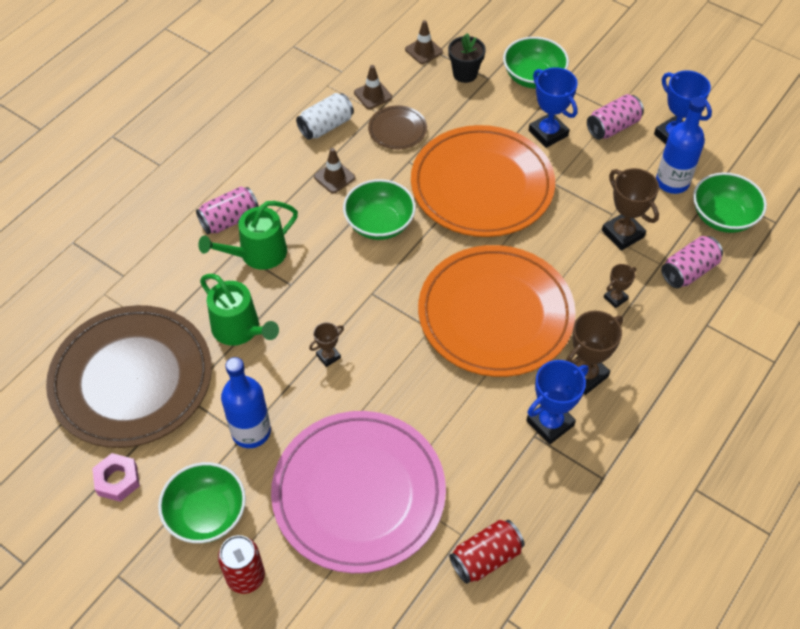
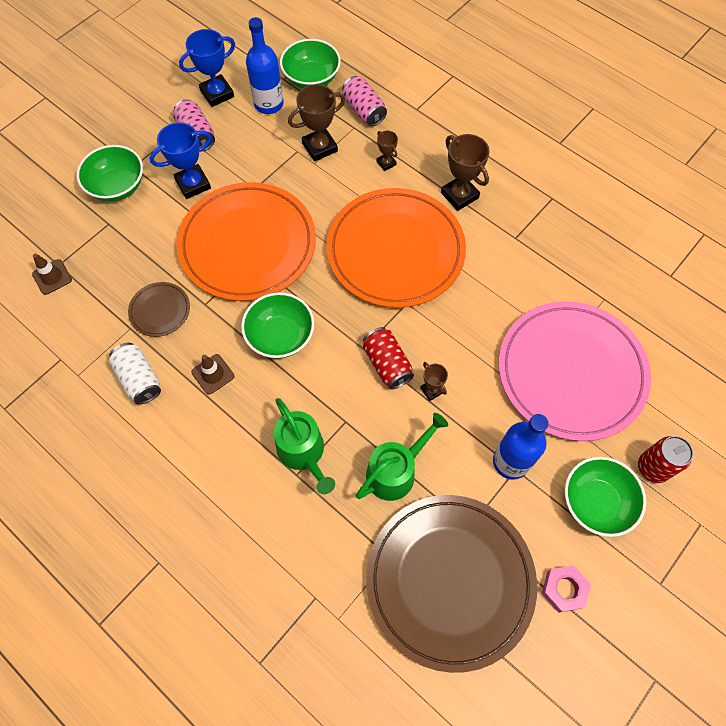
camera: 85 degrees left, 10 degrees up
(230, 220) = (254, 481): pink can -> none
(373, 95) = (104, 330): brown traffic cone -> none
(465, 74) = (97, 243): black flower pot -> none
(486, 558) = (623, 284): red can -> red can (387, 364)
(550, 423) = (504, 225): blue trophy -> none

